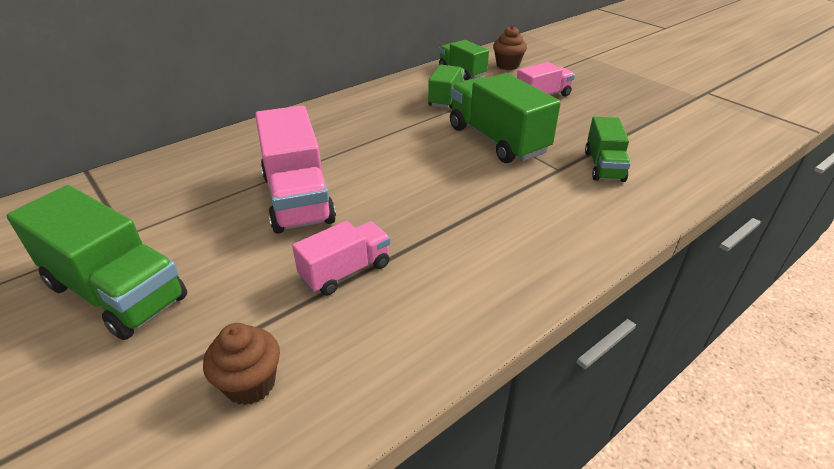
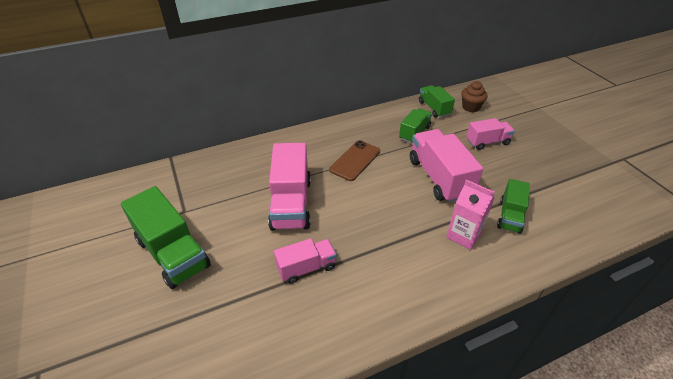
camera: 15 degrees right, 5 degrees up
(250, 384) = (233, 335): brown cupcake -> none
(376, 137) = (355, 160): none -> brown phone
(497, 140) = (439, 178): green truck -> pink truck
(554, 196) = (463, 235): none -> pink carton

